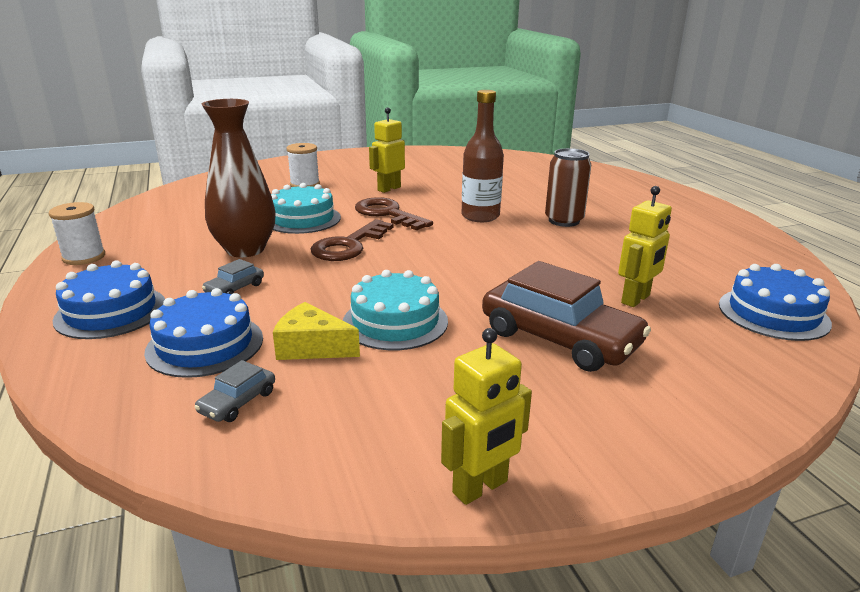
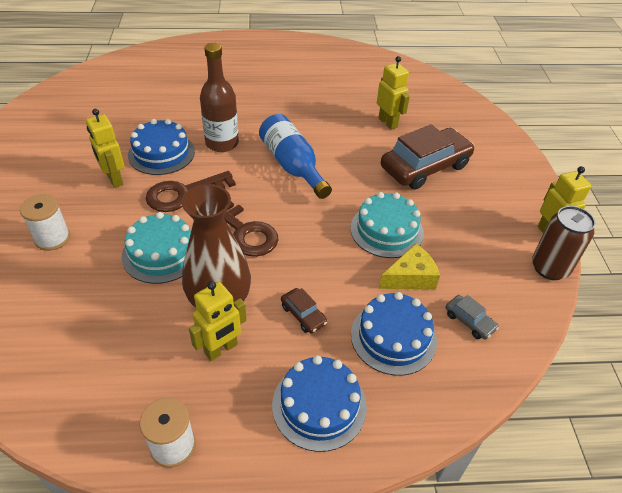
camera: 75 degrees left, 20 degrees up
(187, 259) = (221, 349): none -> yellow robot
(235, 289) = (303, 315): grey car -> brown car
(312, 347) = (410, 277): yellow cheese -> yellow cheese turned 150 degrees counterclockwise
(475, 252) = (292, 166): none -> blue bottle
(564, 221) = (255, 106): brown can -> brown can (549, 268)
(773, 314) = (417, 86): blue cake -> blue cake (161, 153)

